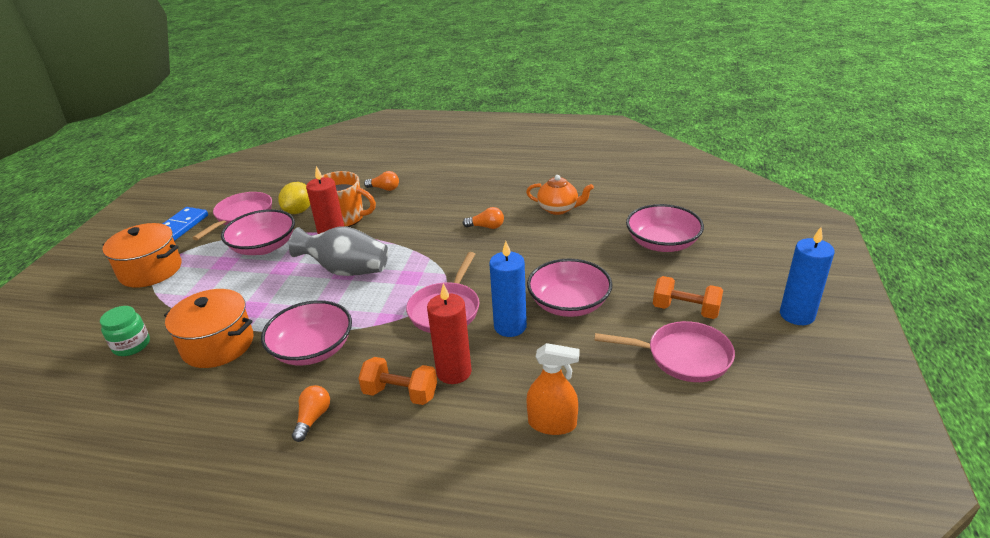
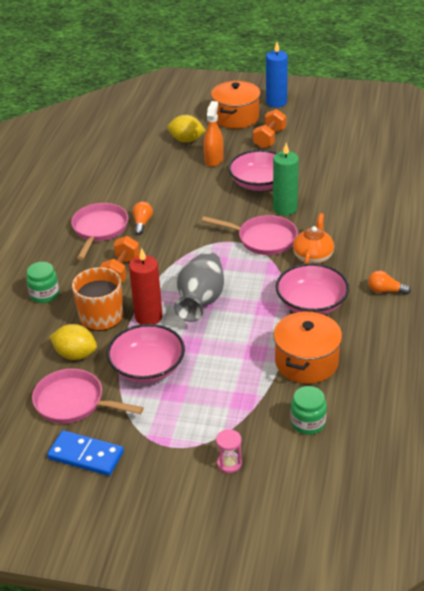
camera: 90 degrees left, 5 degrees up
(118, 297) = (229, 463): none -> pink hourglass
(151, 270) = (180, 452): orange pot -> orange pot (236, 117)
(384, 189) = (44, 294): orange light bulb -> green jar
(400, 394) = (358, 253): orange dumbbell -> orange dumbbell (121, 271)
(454, 372) = (334, 231): red candle -> none
(510, 326) = (285, 208): blue candle -> green candle
(552, 423) = (377, 192): orange spray bottle -> orange spray bottle (214, 159)
(558, 209) = (121, 185): orange teapot -> orange teapot (313, 257)
(662, 243) = (186, 140): pink bowl -> yellow lemon
(683, 357) = (316, 144): pink pan -> pink pan (99, 229)

